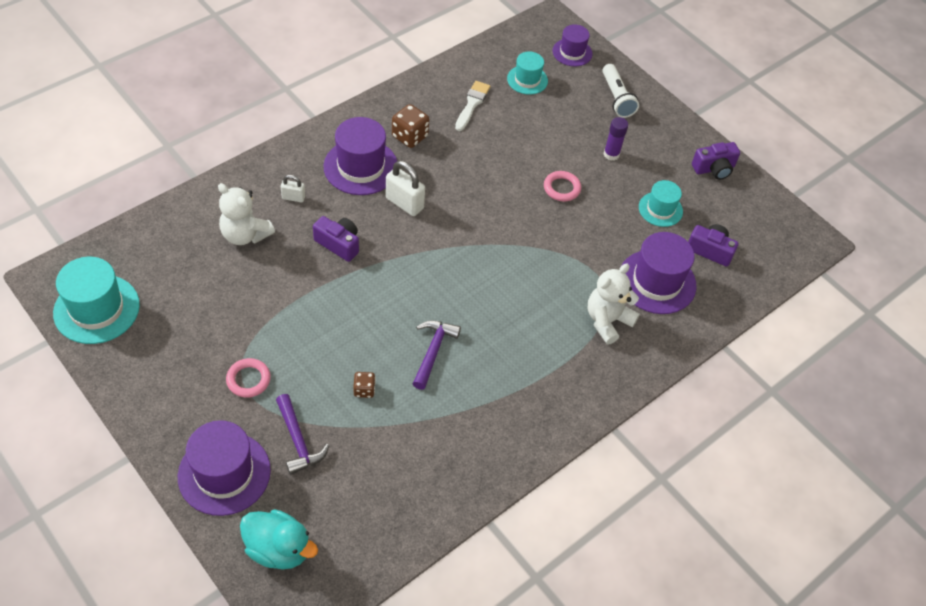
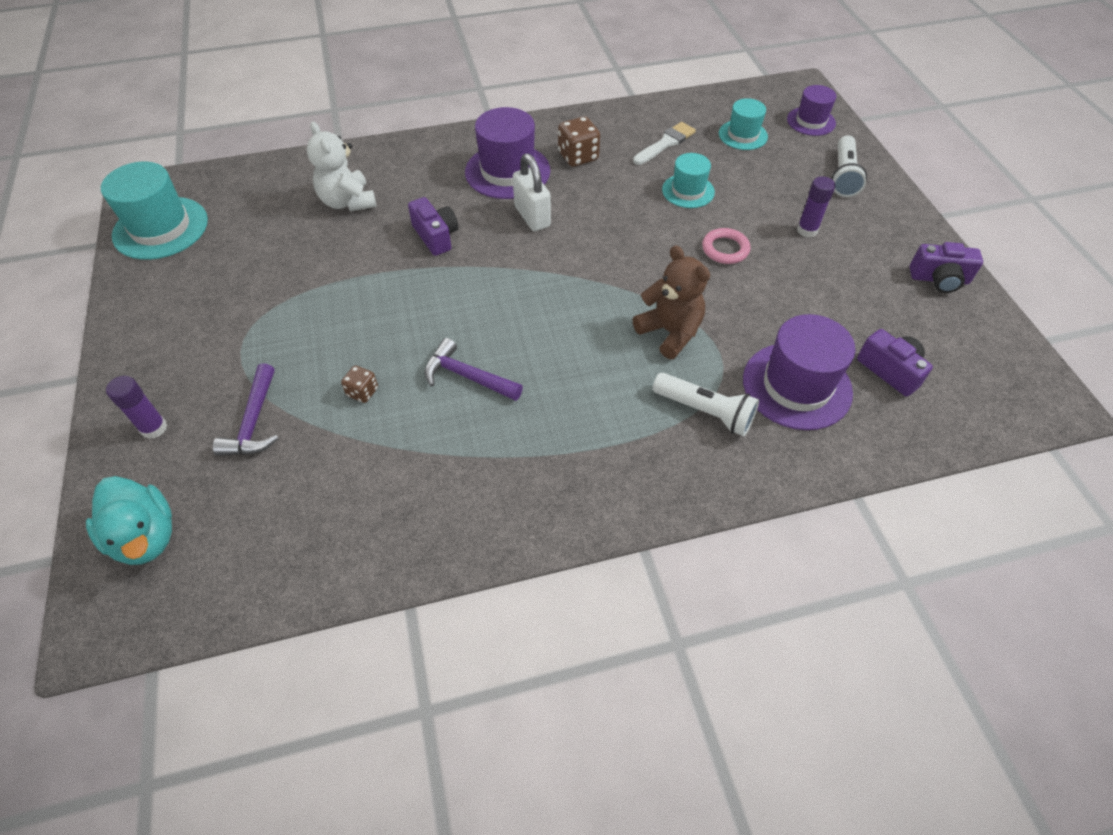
camera: 30 degrees right, 0 degrees up
(224, 473) = (154, 428): purple hat -> purple glue stick
(248, 380) = (250, 340): pink ring -> none
(293, 197) = (419, 181): white padlock -> none
(433, 351) = (467, 376): purple hammer -> purple hammer turned 105 degrees counterclockwise
(556, 269) = (670, 332): none -> brown teddy bear
(607, 321) = (705, 411): white teddy bear -> white flashlight
(660, 209) = (842, 305): turquoise hat -> turquoise hat (688, 191)

